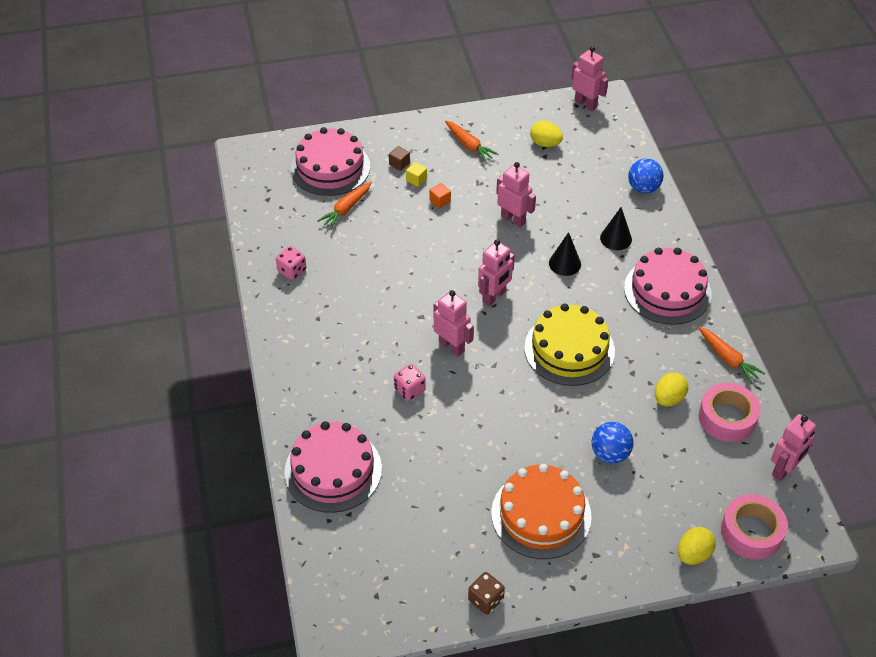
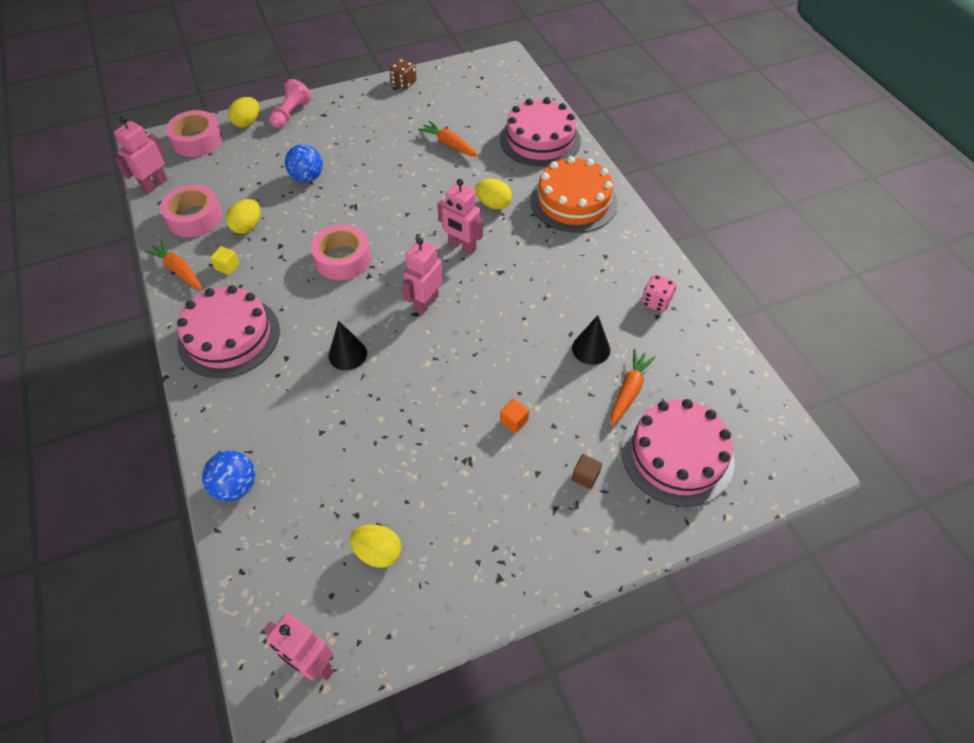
camera: 170 degrees right, 5 degrees up
(409, 390) = (493, 204): pink dice -> yellow egg
(416, 180) = (553, 451): yellow cube -> yellow cube (227, 266)
(469, 145) = (493, 529): orange carrot -> orange carrot (449, 145)
(513, 219) = (414, 407): pink robot -> none
(541, 514) = (366, 132): orange cake -> orange cake (573, 201)
(569, 349) = (343, 259): yellow cake -> pink tape
(616, 238) = (283, 398): black cone -> black cone (591, 349)
(638, 562) = (291, 114): none -> pink pawn

